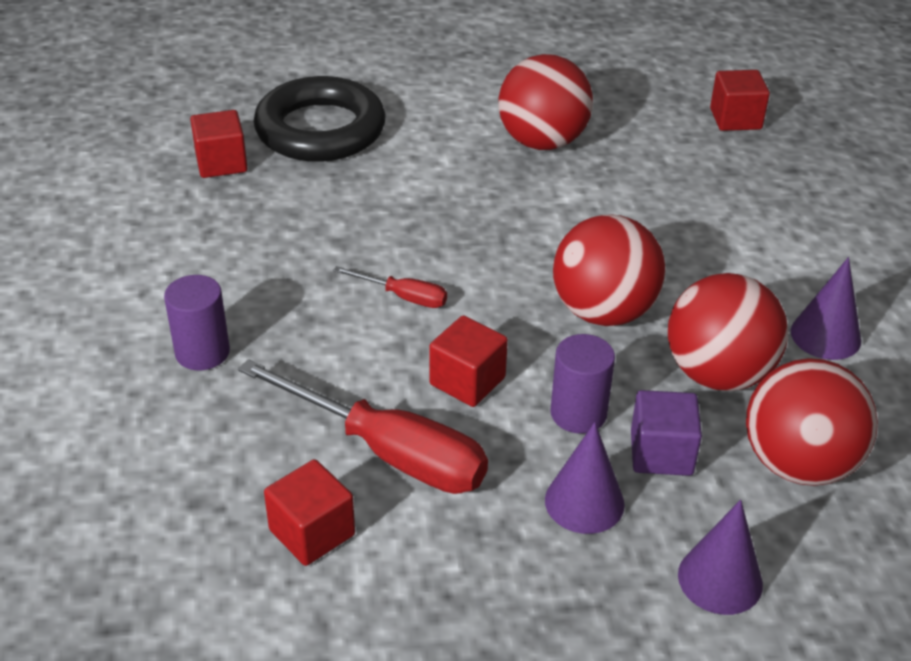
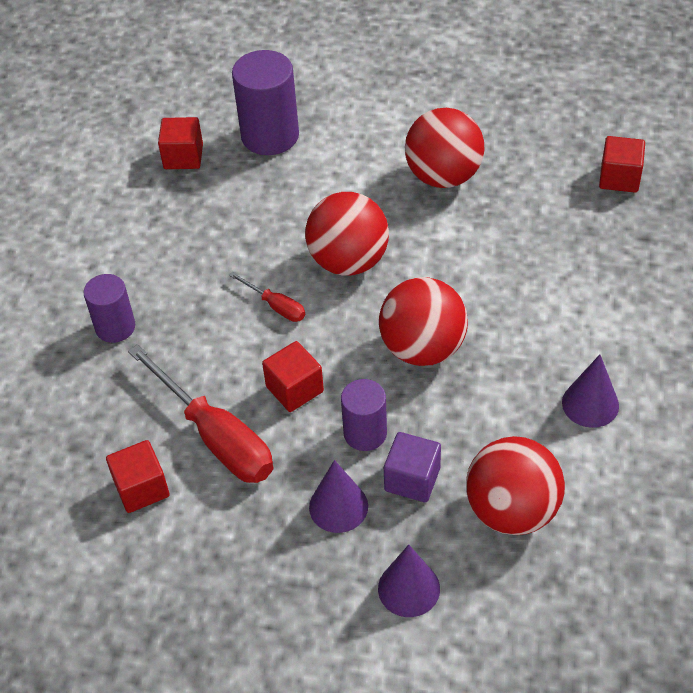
camera: 20 degrees right, 10 degrees up
(320, 130) = (270, 136): black ring -> purple cylinder
(718, 374) = (487, 421): red ball -> red ball (348, 261)

